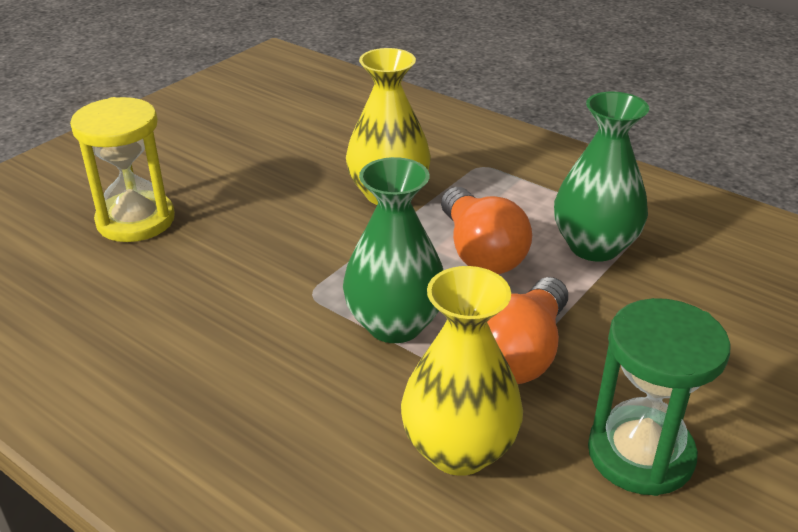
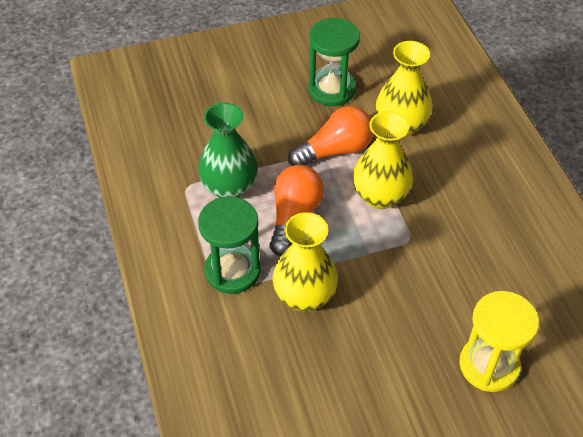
camera: 145 degrees left, 15 degrees up
(394, 324) = (380, 196): green vase -> yellow vase
(487, 182) = (232, 271): none -> green hourglass

